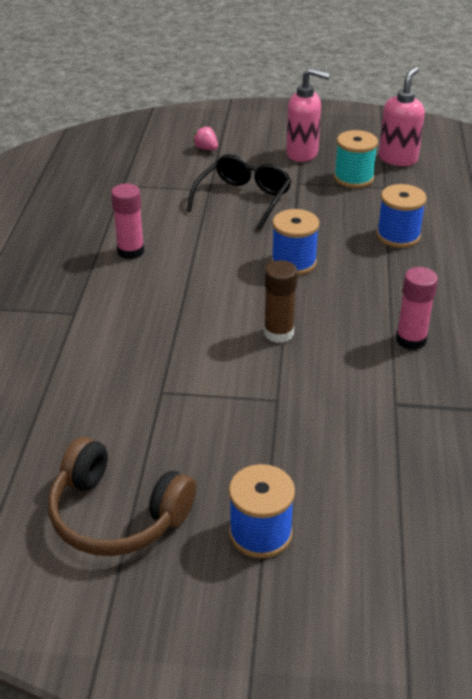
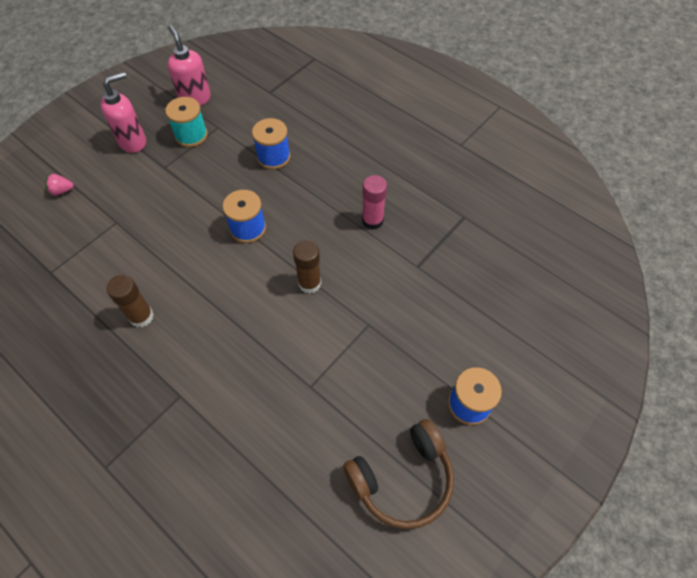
camera: 55 degrees left, 20 degrees up
(131, 251) = (141, 316): pink glue stick -> brown glue stick
(243, 199) = (150, 210): black glasses -> none

